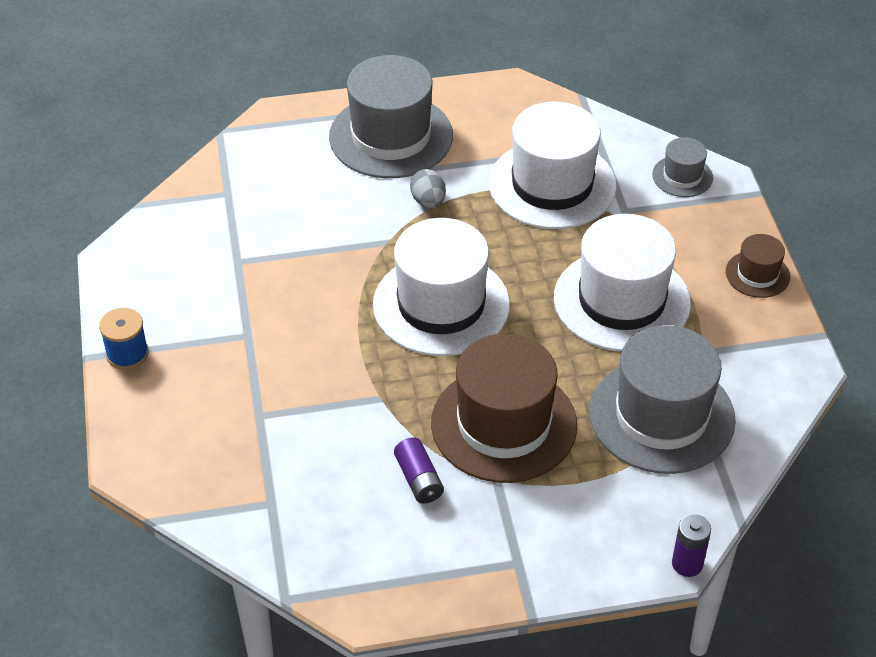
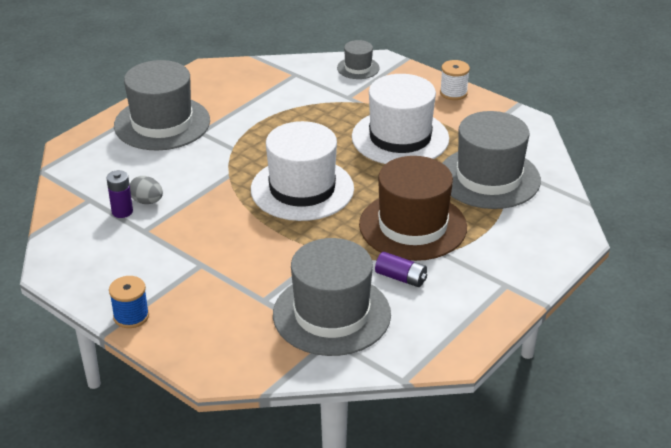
camera: 40 degrees left, 10 degrees down
(304, 475) = (331, 314): none -> grey hat
(428, 201) = (228, 144): grey egg -> grey egg (147, 201)
(552, 184) = (291, 103): white hat -> none
(687, 564) = (587, 235): purple battery -> purple battery (122, 211)
(757, 274) = (453, 93): brown hat -> white spool

